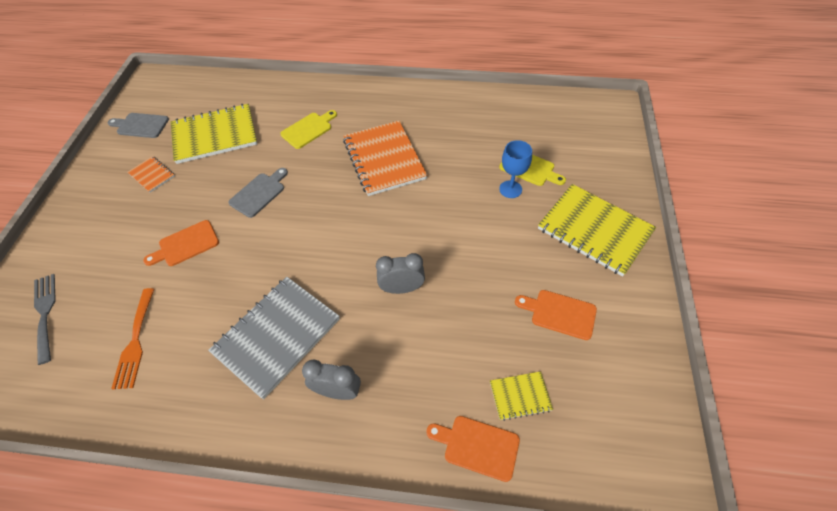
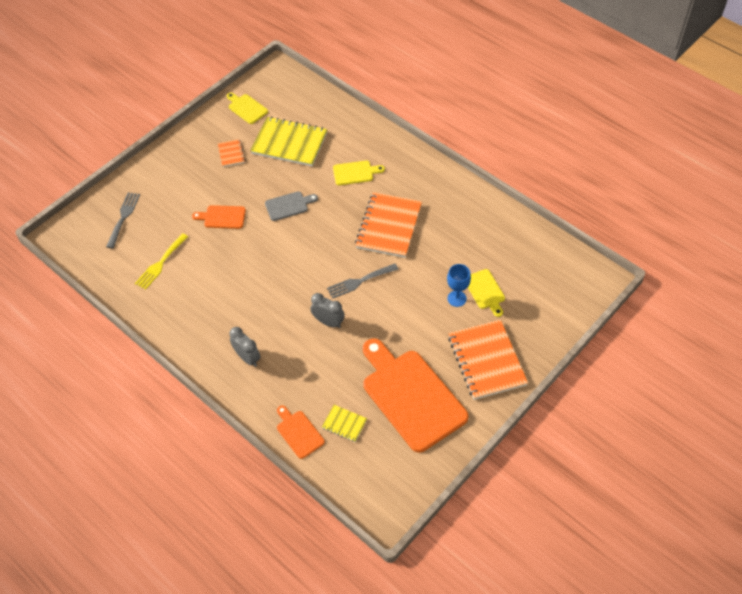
camera: 35 degrees right, 0 degrees up
(135, 342) = (160, 263): orange fork -> yellow fork
(140, 125) = (246, 108): grey cutting board -> yellow cutting board
(277, 336) = (236, 306): grey notebook -> none
(400, 227) = (359, 281): none -> grey fork
(559, 313) = (411, 396): orange cutting board -> orange cutting board, size x2.20
(594, 230) = (486, 360): yellow notebook -> orange notebook

